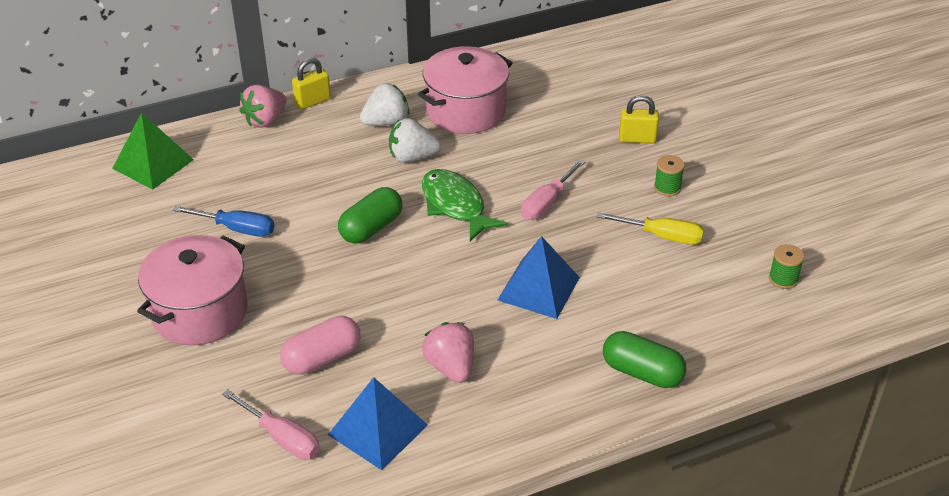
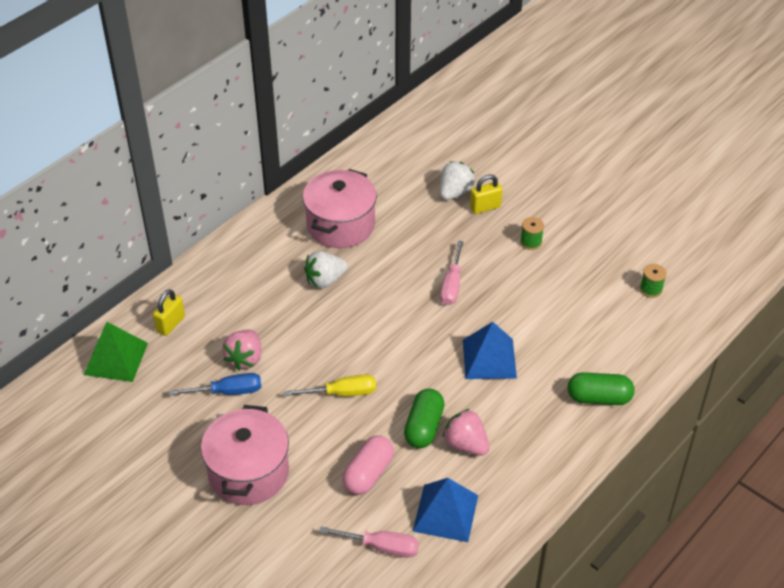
camera: 25 degrees left, 5 degrees up
(265, 120) = (183, 287): pink strawberry -> pink strawberry (245, 359)
(312, 101) = (211, 256): yellow padlock -> yellow padlock (171, 324)
(371, 228) = (333, 353): green capsule -> green capsule (424, 427)
(386, 122) = (284, 256): white strawberry -> white strawberry (455, 192)
(455, 205) = (385, 311): green fish -> none
(661, 236) = (550, 284): yellow screwdriver -> yellow screwdriver (342, 393)

